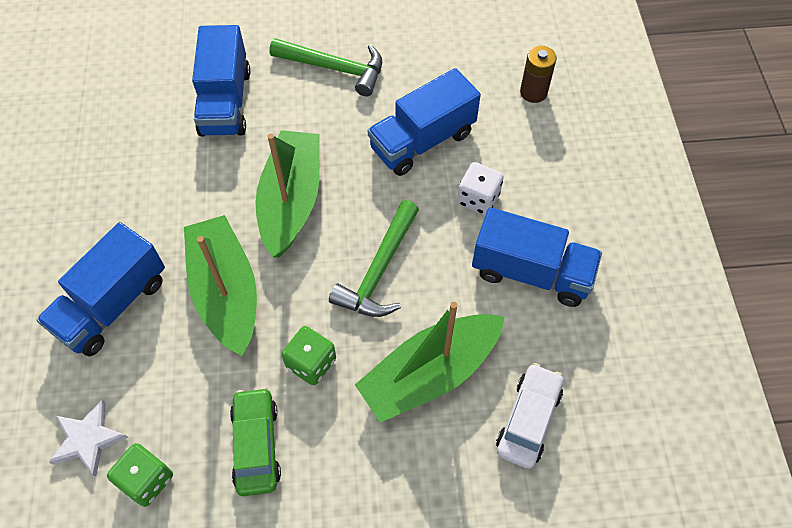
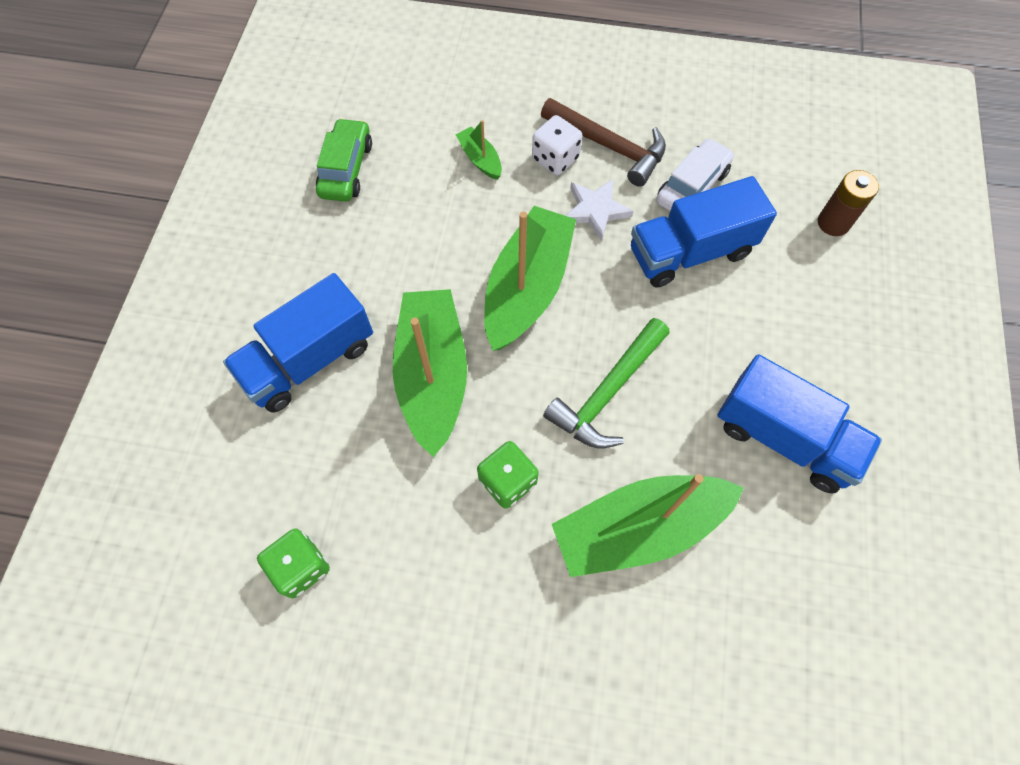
camera: 15 degrees right, 5 degrees up
(88, 439) = (250, 504): white star -> white star (595, 210)
(225, 102) = (480, 159): blue truck -> green boat
(256, 445) = (427, 560): green car -> green car (346, 169)
(334, 68) = (609, 146): green hammer -> brown hammer
(478, 199) = (740, 335): white dice -> white dice (555, 159)
(528, 419) = (742, 614): white car -> white car (692, 186)

